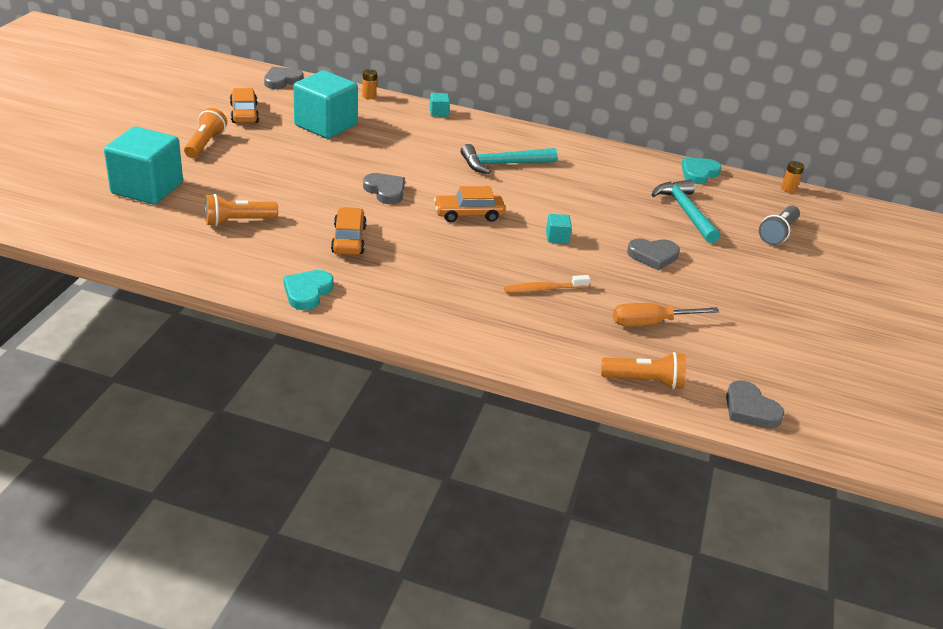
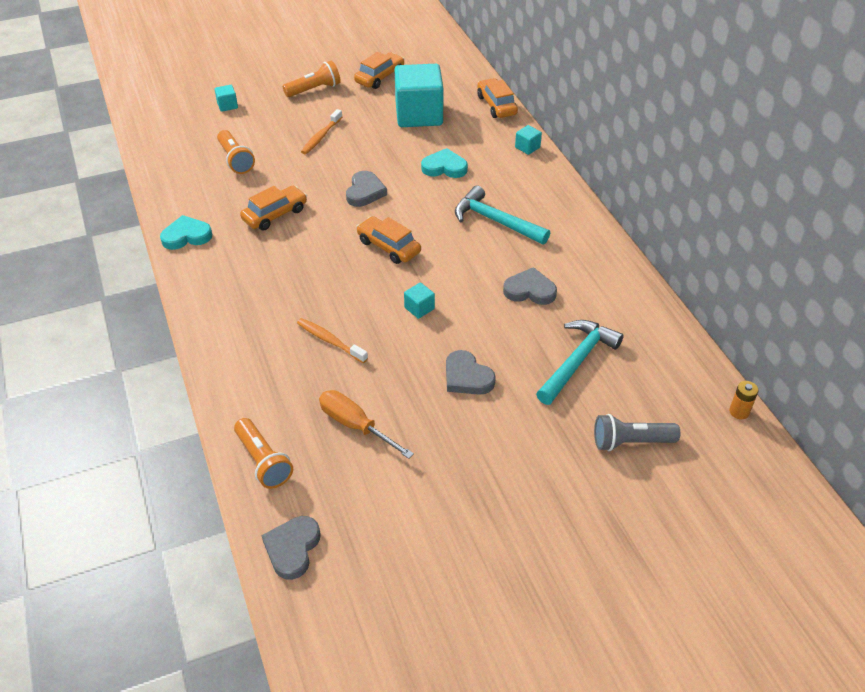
camera: 55 degrees right, 10 degrees up
(147, 188) = (227, 105): turquoise cube -> turquoise cube, size x0.41
(238, 221) = (235, 160): orange flashlight -> orange flashlight turned 150 degrees counterclockwise
(278, 172) = (321, 137): none -> orange toothbrush
(282, 81) = (453, 61): grey heart -> grey heart (530, 290)
(369, 96) = (496, 105): orange battery -> orange car
(699, 173) = (668, 336): turquoise heart -> turquoise heart (444, 167)

